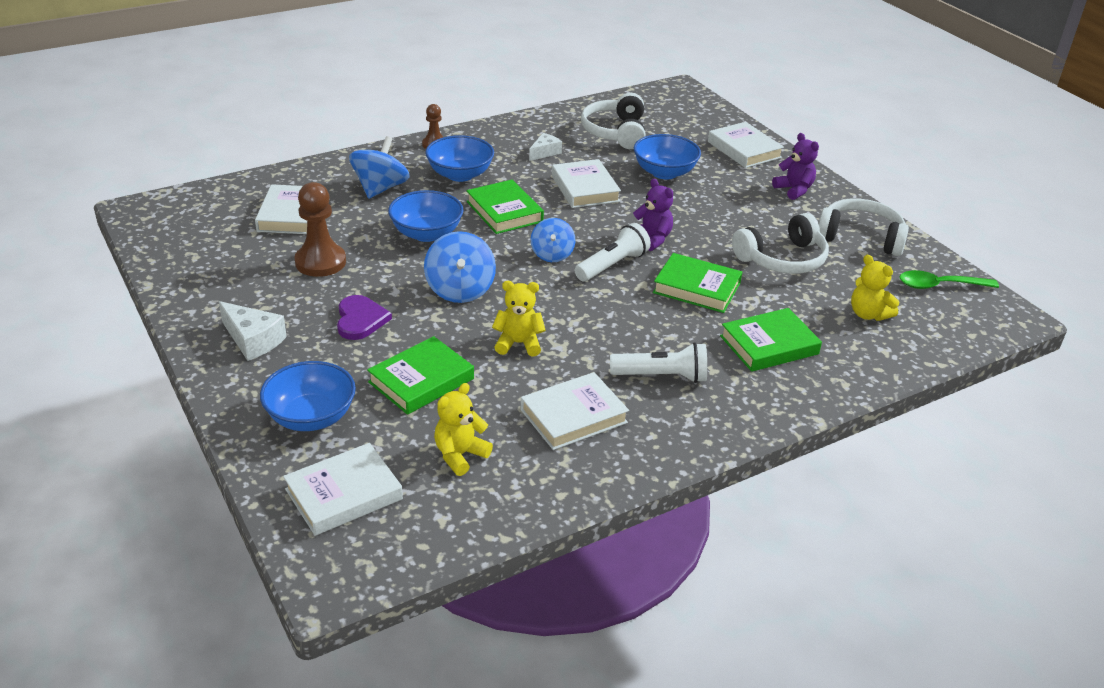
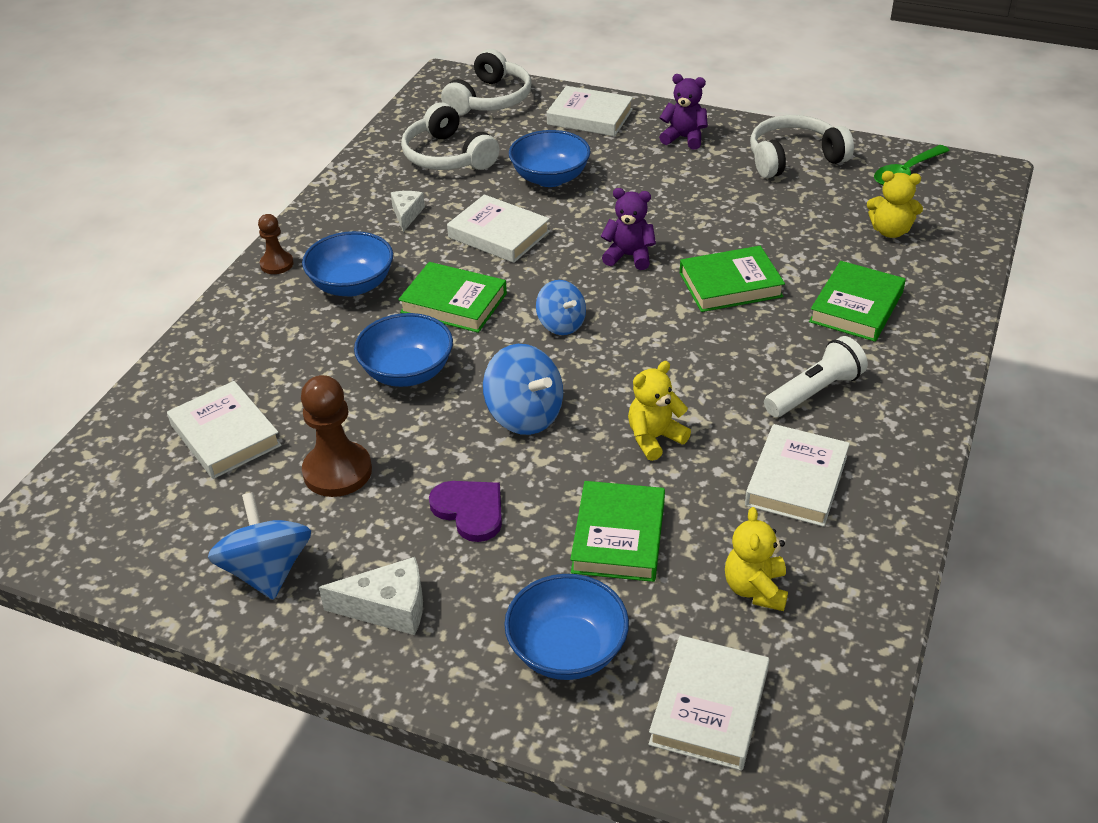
camera: 35 degrees left, 5 degrees up
(380, 188) = (286, 348): blue spinning top -> blue spinning top (267, 571)
(612, 265) = (630, 304): white flashlight -> none
(782, 259) = (761, 214): white headphones -> white headphones (489, 99)

